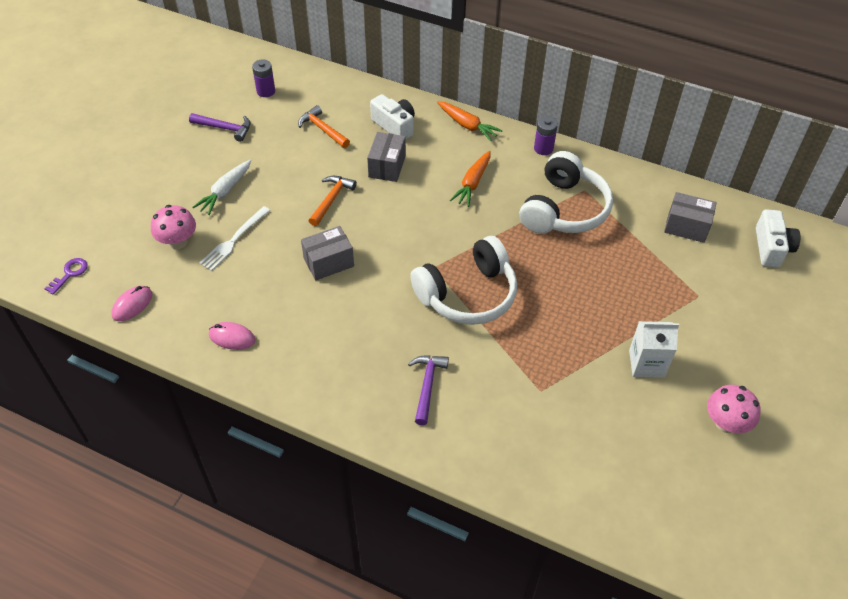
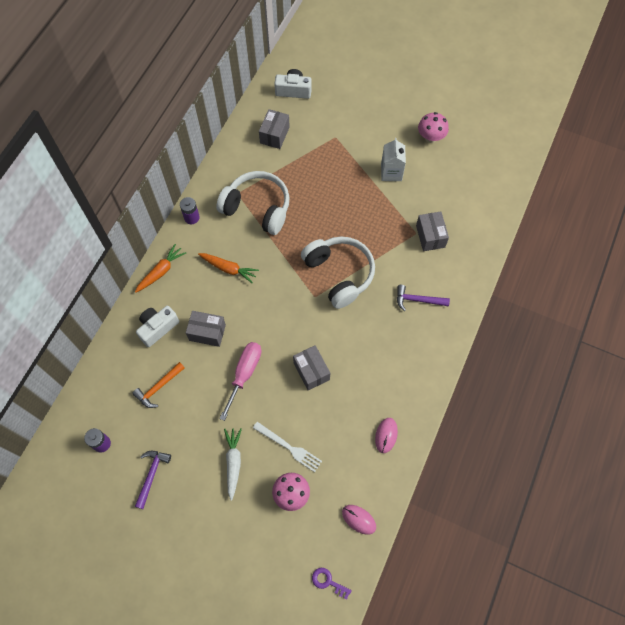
camera: 90 degrees left, 15 degrees up
(225, 191) = (233, 463): white carrot -> white carrot turned 120 degrees counterclockwise
(331, 200) = (244, 374): orange hammer -> pink screwdriver
(536, 409) = (430, 236): none -> grey box

